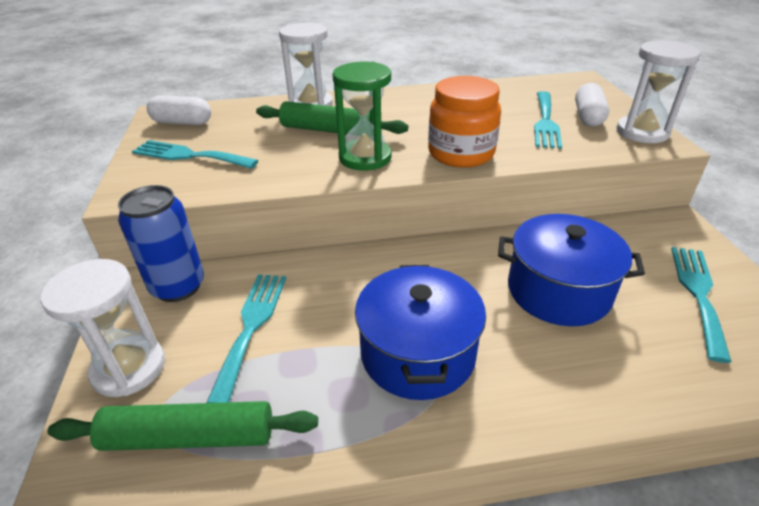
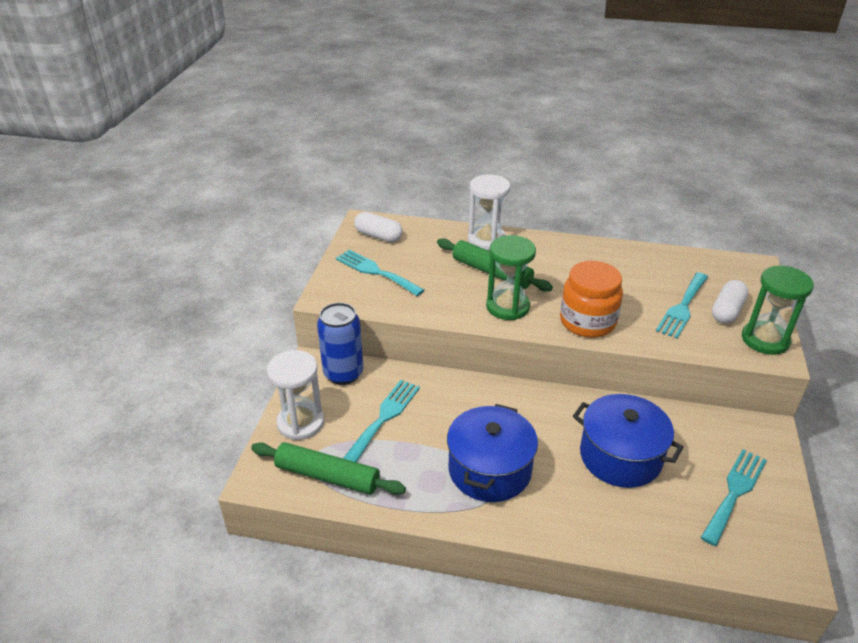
camera: 20 degrees right, 0 degrees up
(642, 132) = (765, 340): white hourglass -> green hourglass

